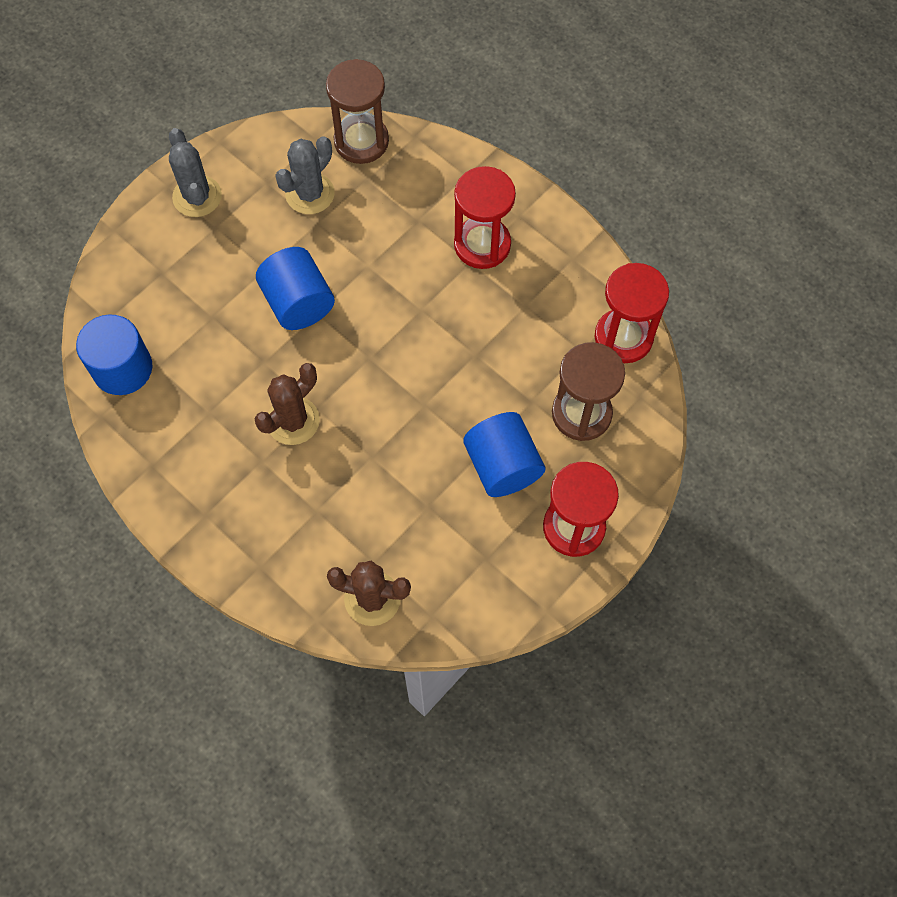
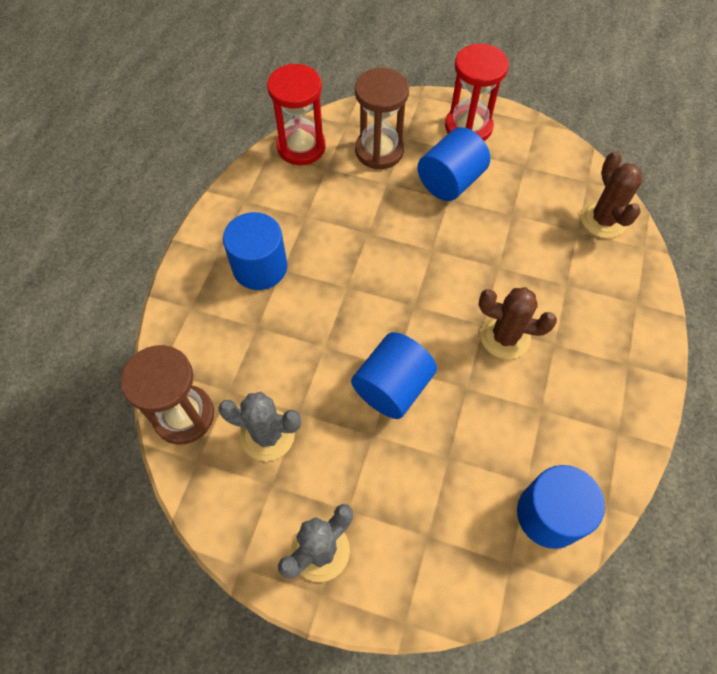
camera: 115 degrees left, 5 degrees down
(482, 244) = (260, 267): red hourglass -> blue cylinder

